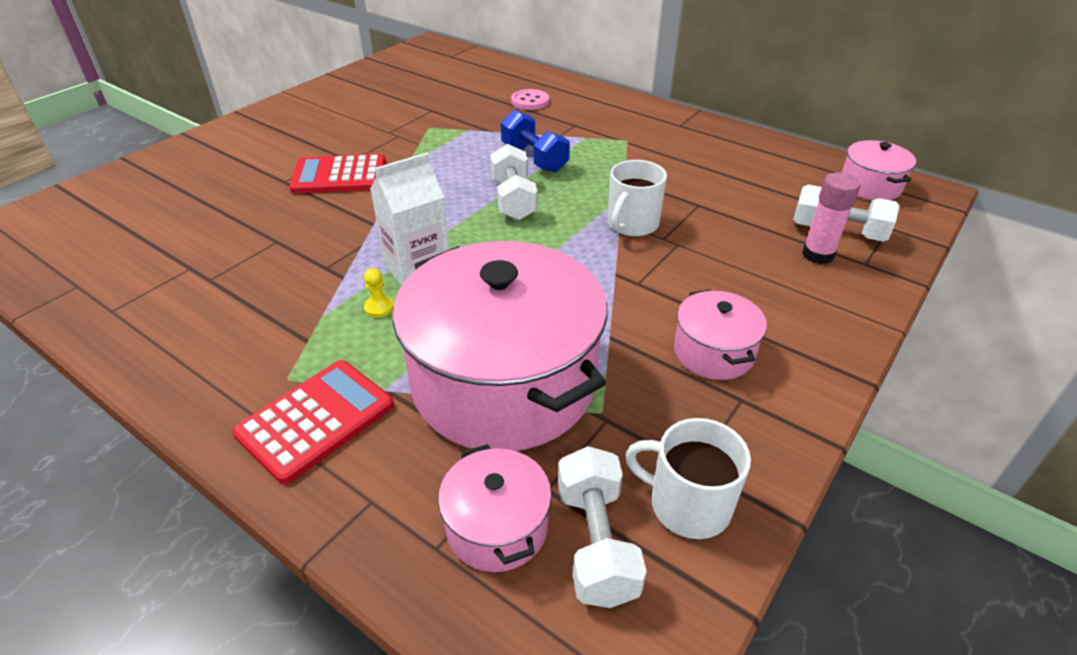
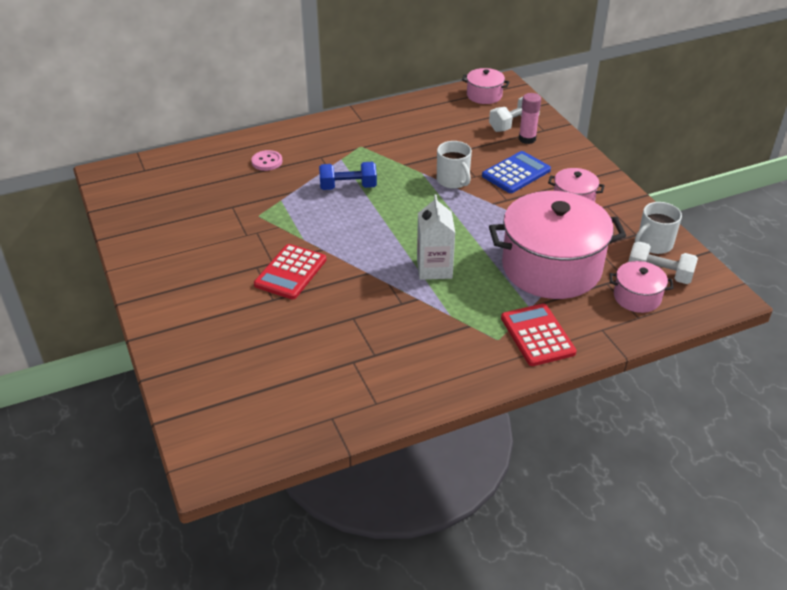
camera: 60 degrees left, 0 degrees up
(379, 308) = (459, 292): yellow pawn -> none
(513, 199) = (390, 211): white dumbbell -> none
(715, 271) = (516, 173): none -> blue calculator

